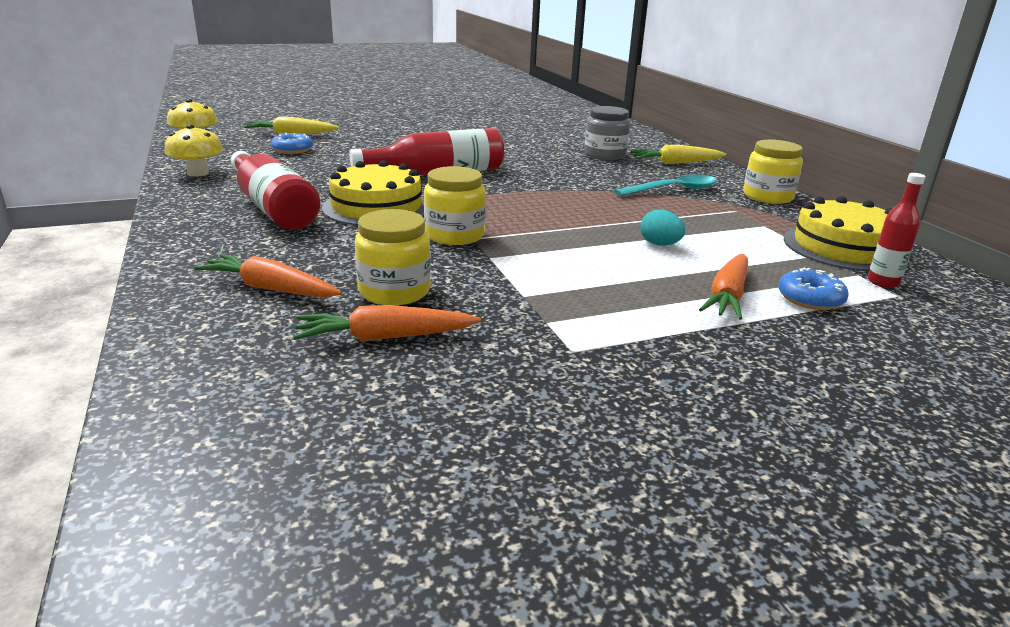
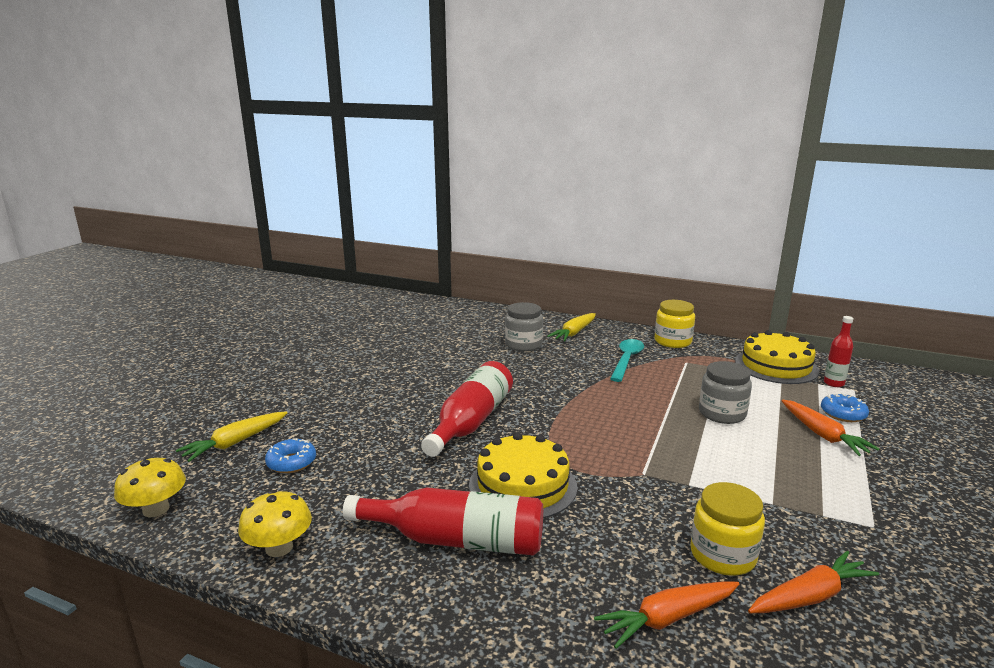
camera: 45 degrees left, 5 degrees down
(385, 337) = (809, 596): orange carrot -> orange carrot turned 150 degrees counterclockwise
(454, 235) = (628, 478): yellow jar -> none
(659, 244) = (722, 413): turquoise egg -> grey jar

